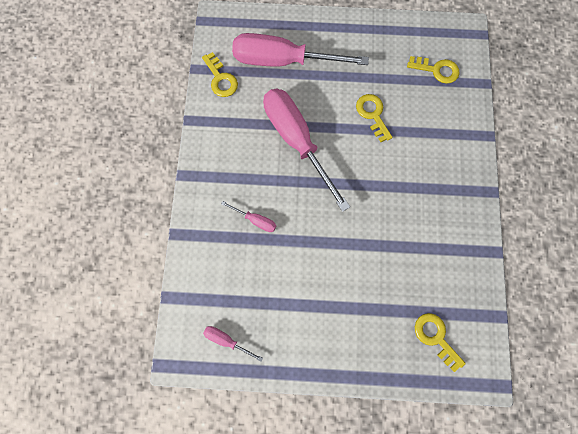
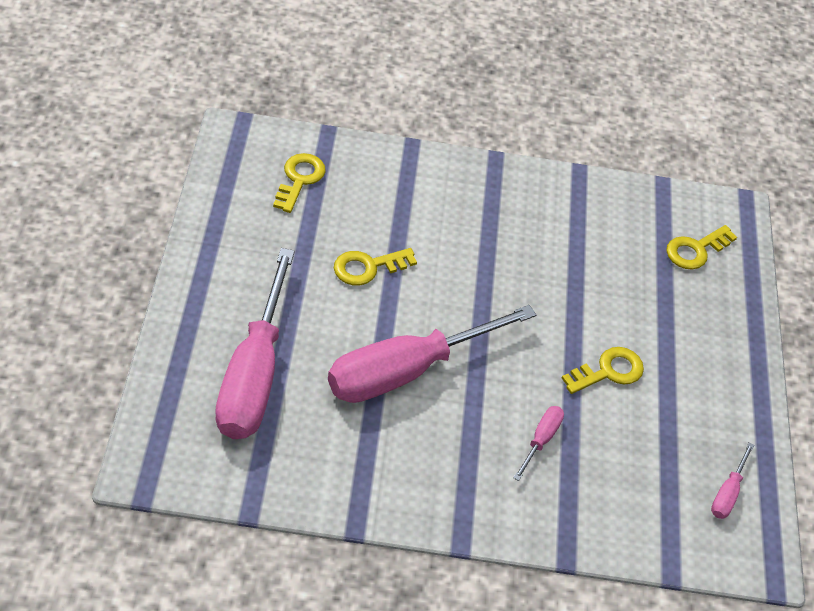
camera: 95 degrees left, 25 degrees down
(221, 79) = (277, 472): yellow key -> yellow key (608, 371)

